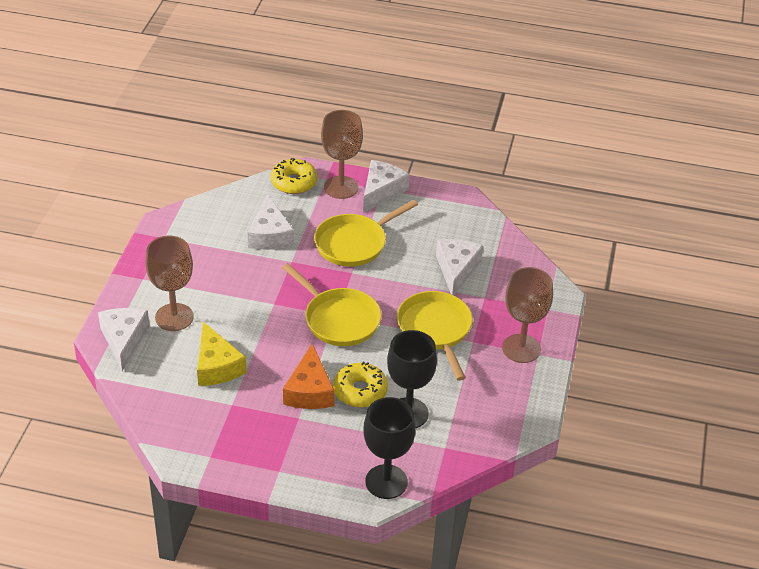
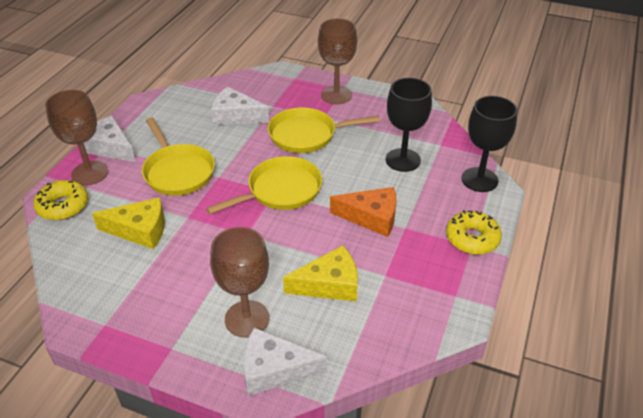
camera: 80 degrees left, 0 degrees up
(270, 235) = (140, 230): white cheese -> yellow cheese
(360, 391) = (374, 185): yellow donut -> yellow donut (472, 238)

